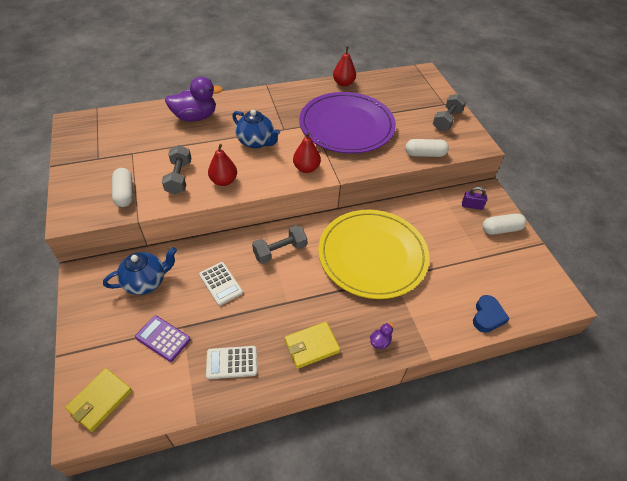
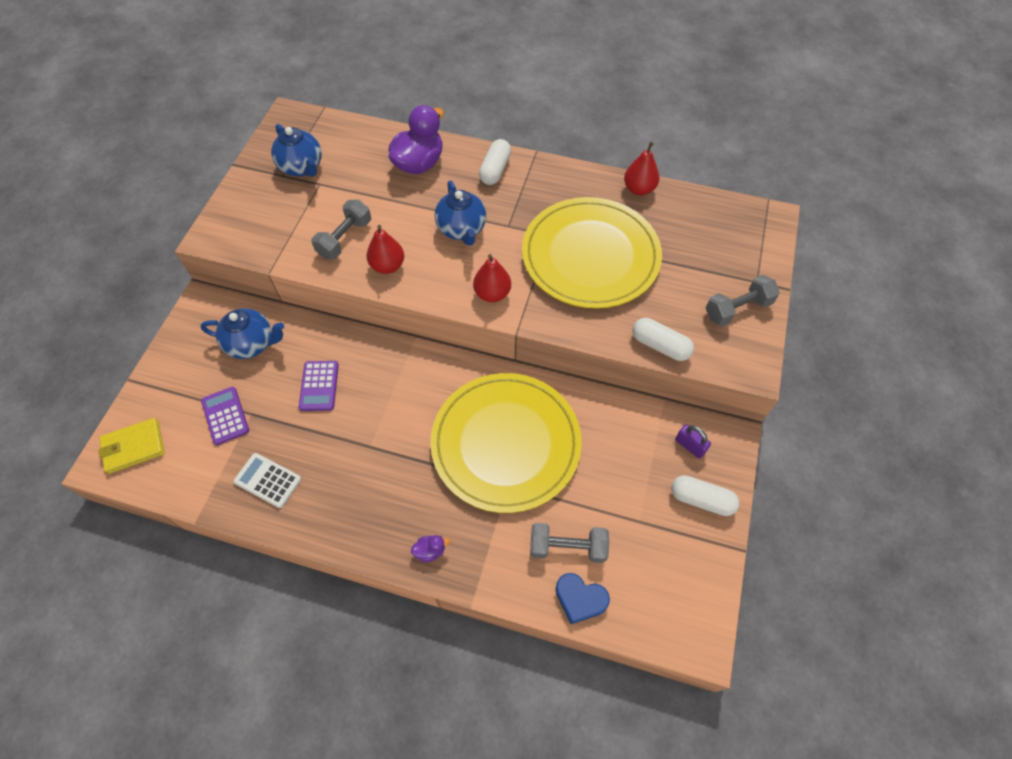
camera: 35 degrees right, 10 degrees up
(110, 148) = (302, 167): none -> blue teapot
(124, 193) = (278, 233): white capsule -> white capsule (495, 170)
(195, 117) = (419, 163): purple duck -> purple duck turned 75 degrees counterclockwise
(221, 284) = (319, 386): white calculator -> purple calculator
(280, 251) = (407, 380): grey dumbbell -> grey dumbbell (567, 547)
(311, 346) = (356, 511): yellow wallet -> none
(346, 126) = (590, 256): purple plate -> yellow plate
(487, 316) = (580, 599): blue heart -> blue heart turned 60 degrees clockwise

